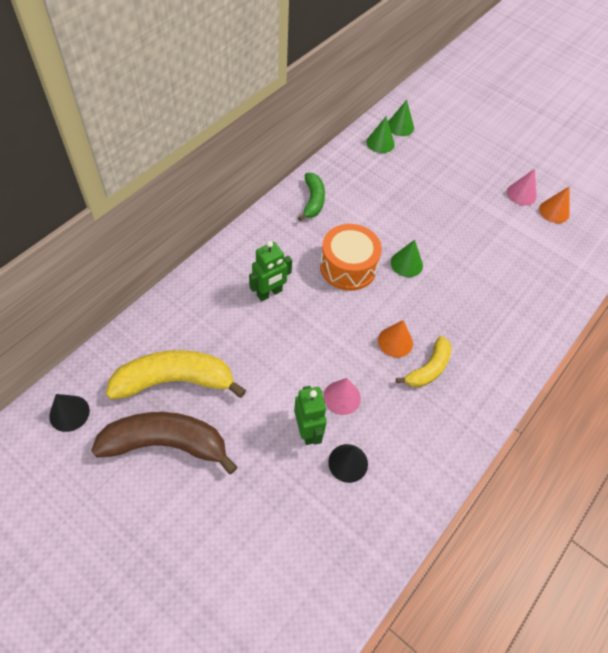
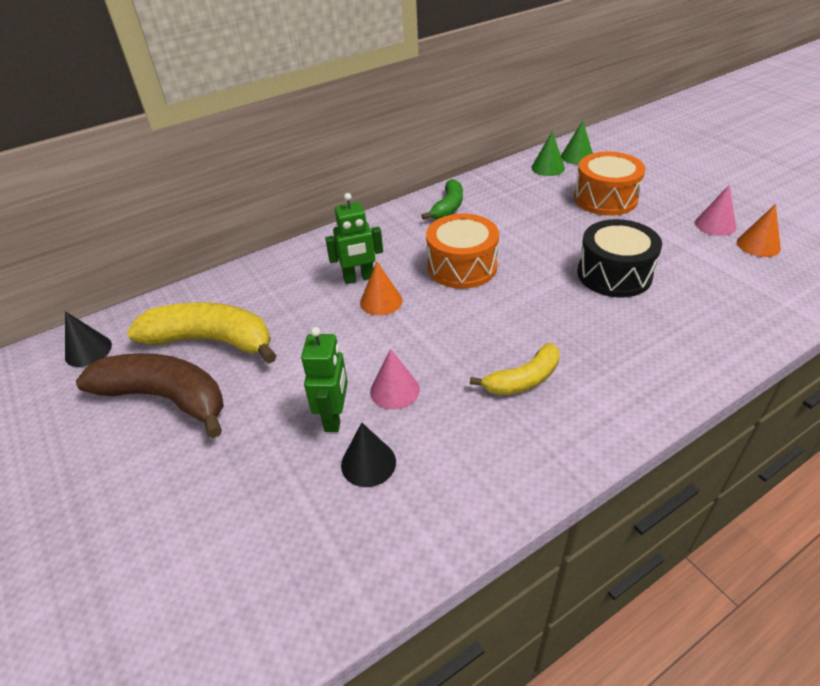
camera: 25 degrees right, 15 degrees down
(395, 341) = (489, 345): orange cone -> orange cone (381, 301)
(406, 264) = (536, 272): green cone -> none
(436, 175) = (605, 199): none -> orange drum
(463, 257) = (614, 274): none -> black drum

